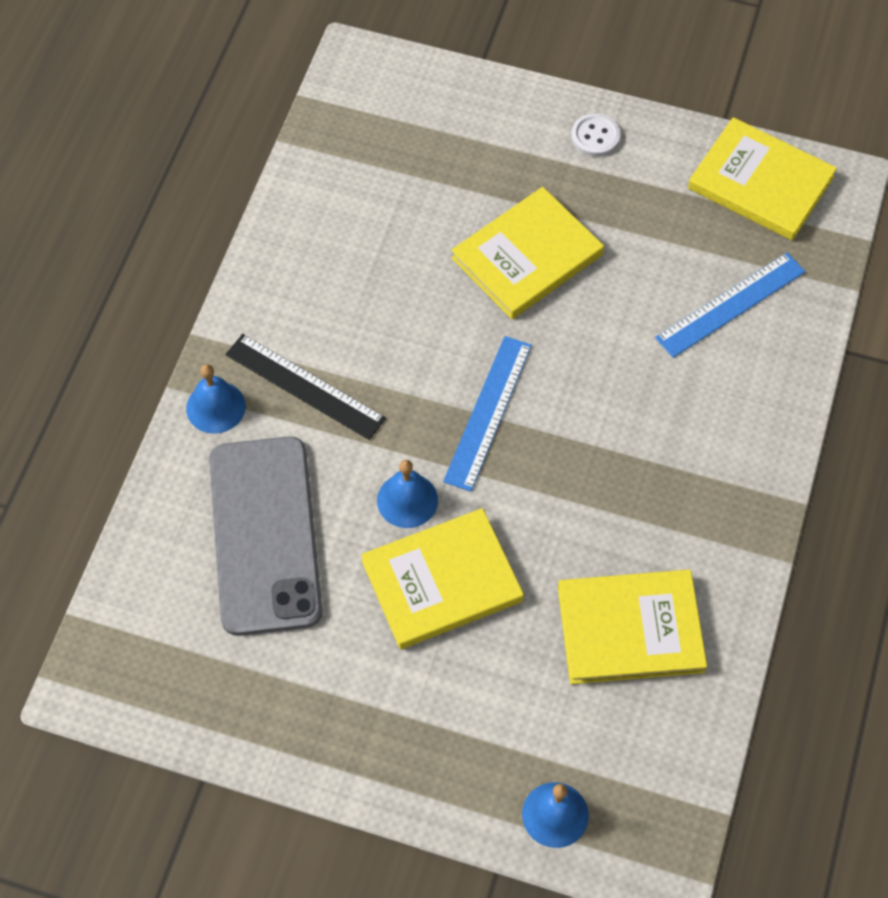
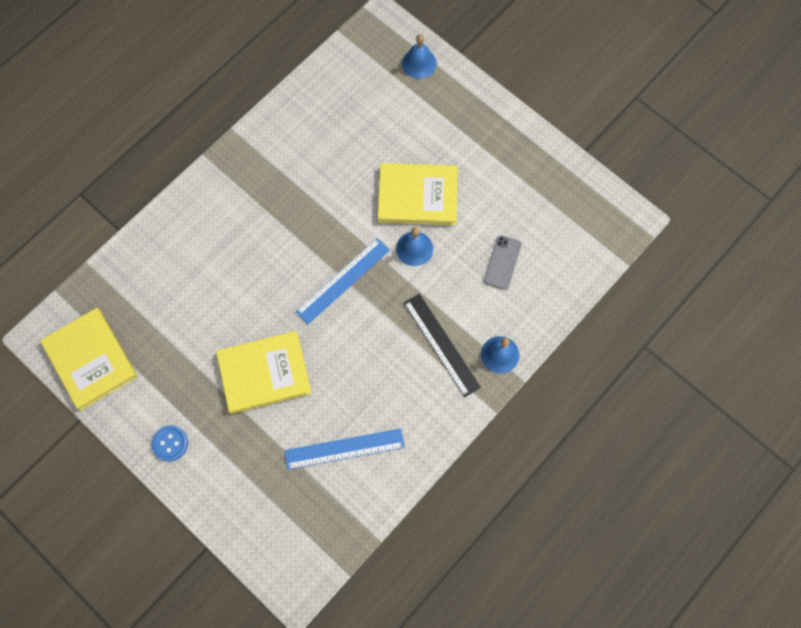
camera: 155 degrees left, 10 degrees up
(265, 535) = (502, 262): grey phone -> grey phone, size x0.43
(595, 136) = (170, 443): white button -> blue button
(630, 629) = (333, 130): yellow book -> none
(730, 304) = (164, 285): blue ruler -> blue ruler (344, 449)

